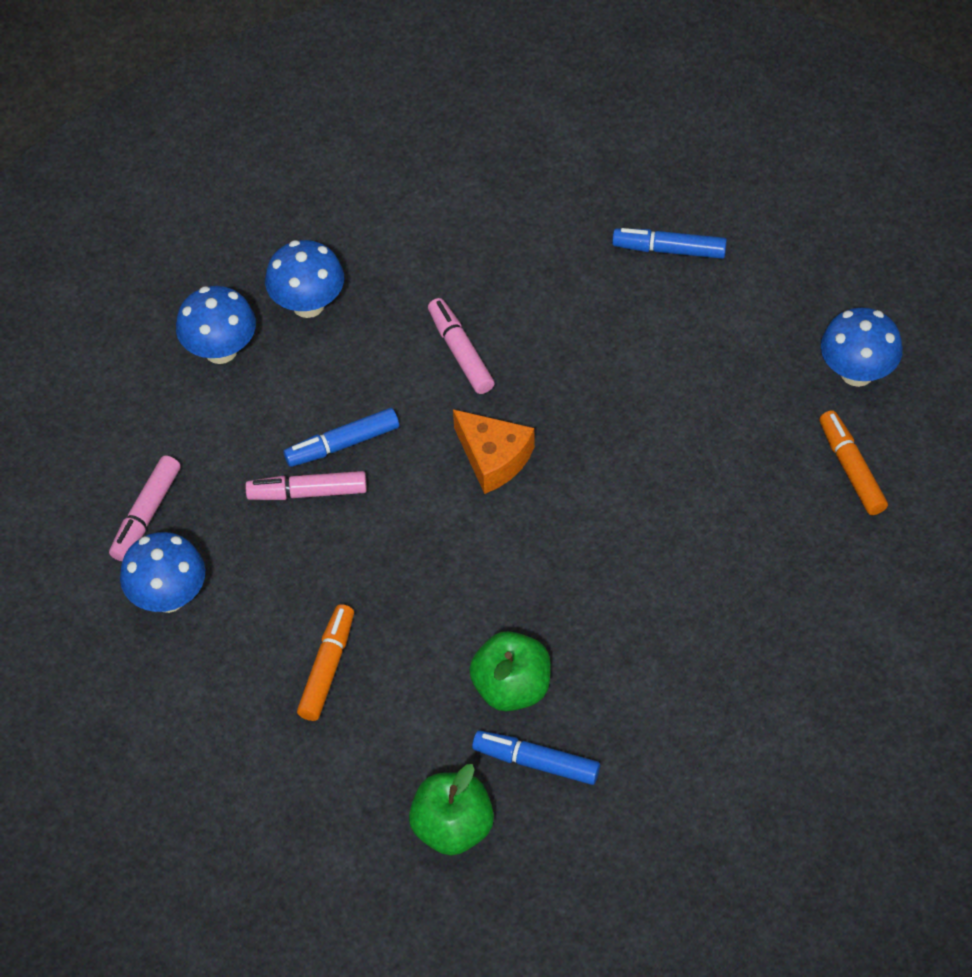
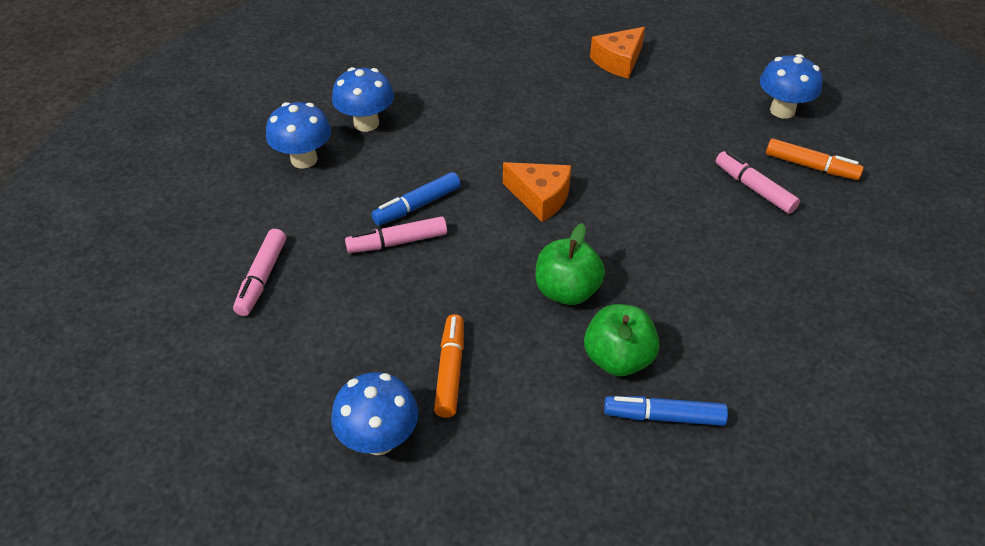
camera: 15 degrees left, 10 degrees down
(168, 597) = (293, 337): blue mushroom -> blue mushroom (379, 439)
(452, 828) = (610, 489): green apple -> green apple (567, 291)
(460, 352) = (491, 136): pink marker -> pink marker (754, 188)
(669, 250) = (618, 61): blue marker -> orange cheese
(851, 469) = (810, 166): orange marker -> orange marker turned 150 degrees clockwise

